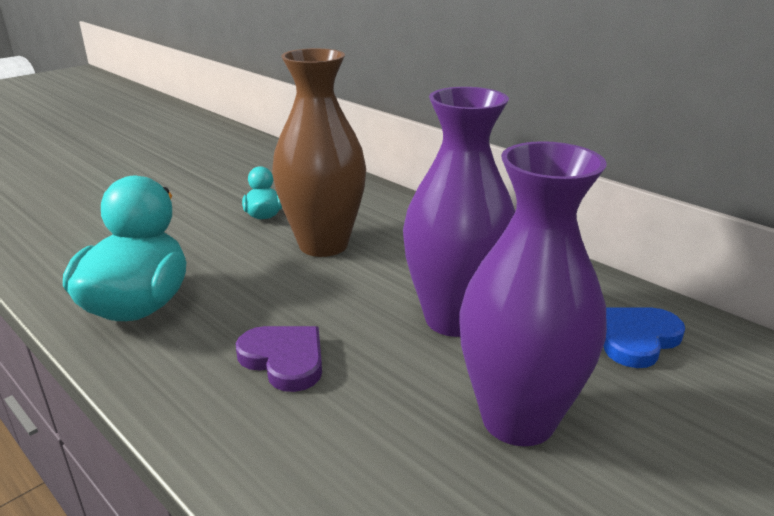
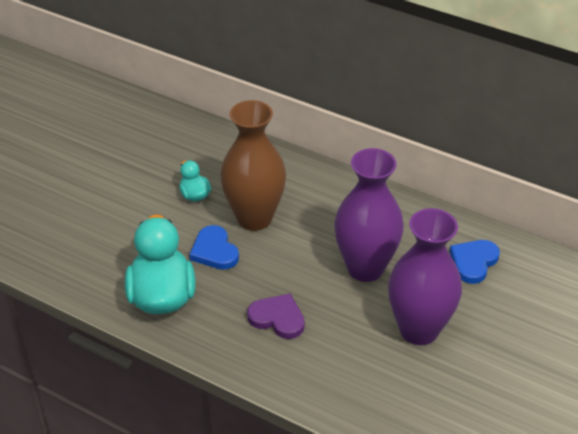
camera: 15 degrees left, 15 degrees up
(248, 268) = (214, 251): none -> blue heart

